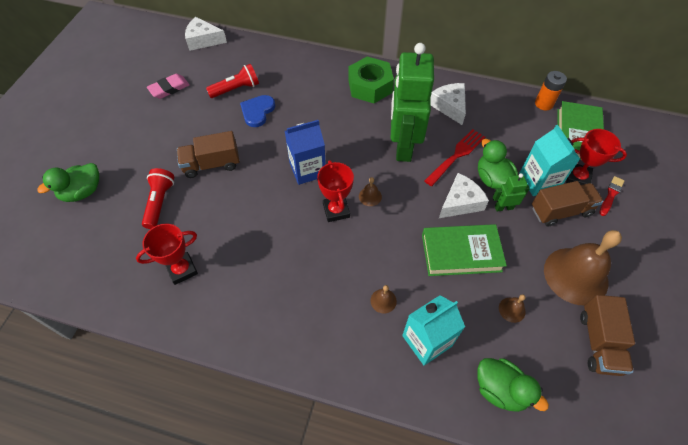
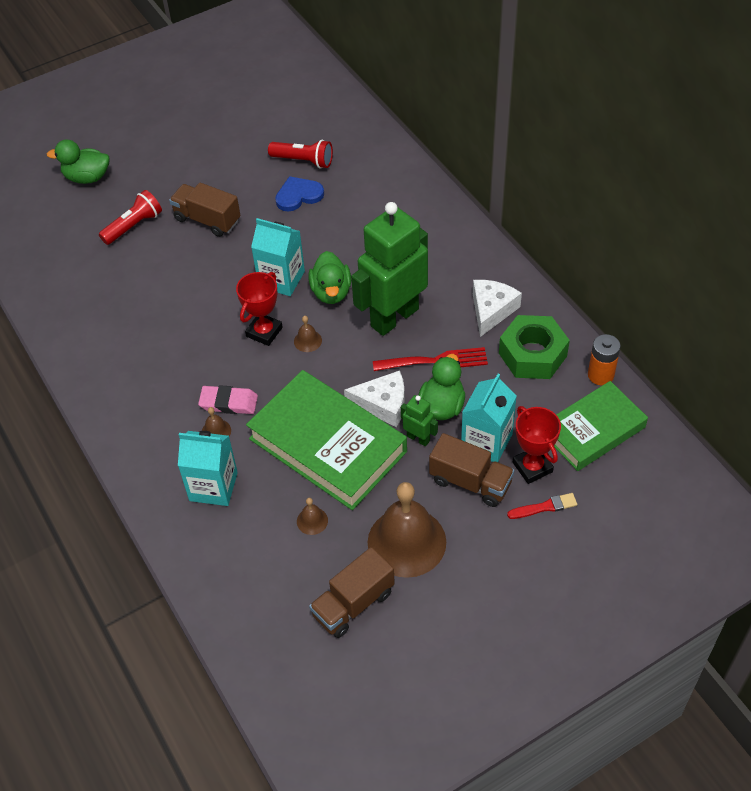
camera: 45 degrees right, 5 degrees down
(169, 88) = (246, 124): pink eraser -> pink eraser (228, 402)
(182, 270) = (95, 293): red trophy -> none
(203, 40) = (327, 91): white cheese -> none
(307, 169) = (281, 279): blue carton -> turquoise carton
(370, 86) = (435, 238): green nut -> green nut (532, 354)
(461, 253) = (327, 445): green book -> green book, size x1.53
(500, 389) = (225, 565): green duck -> green duck (331, 292)

